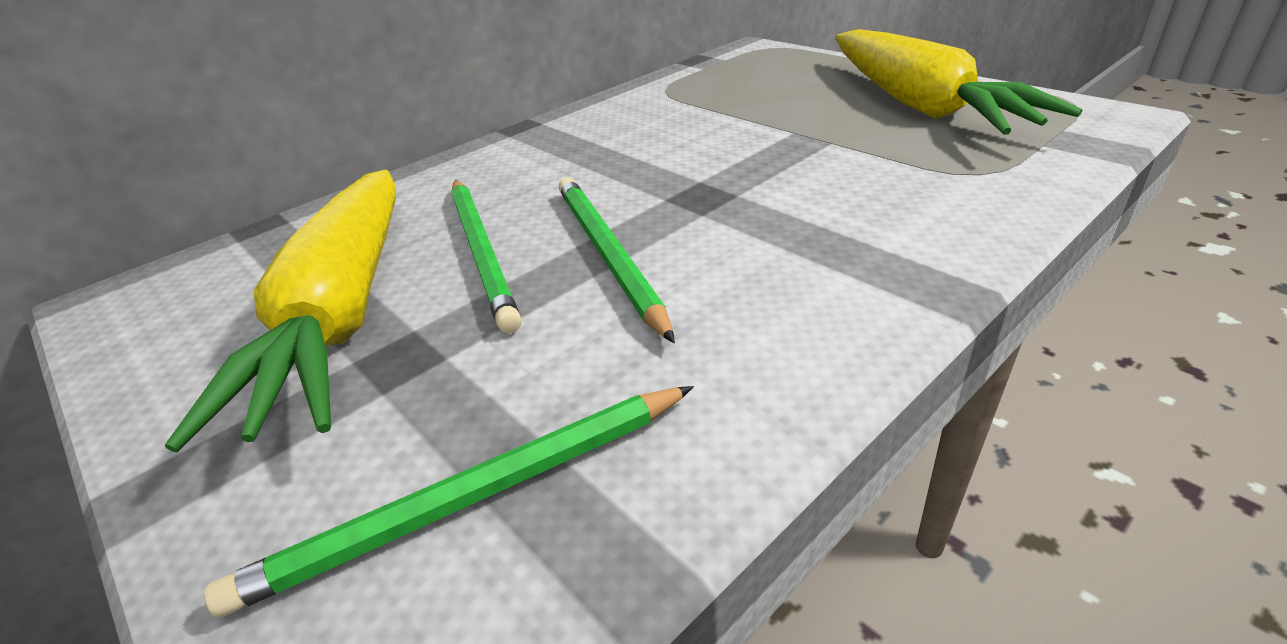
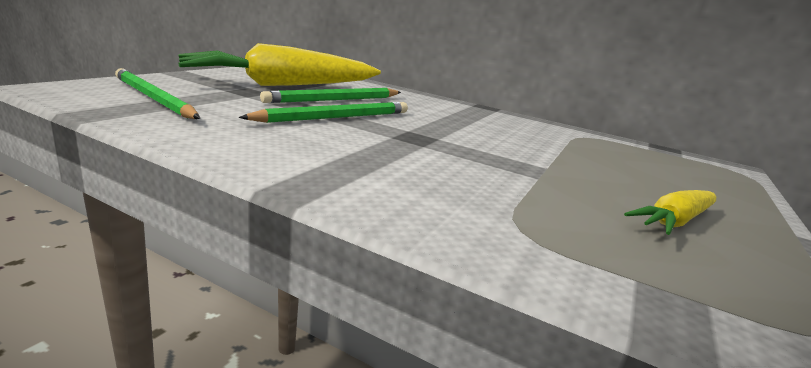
camera: 65 degrees right, 15 degrees down
(919, 105) = (674, 222): yellow carrot -> yellow carrot, size x0.46

